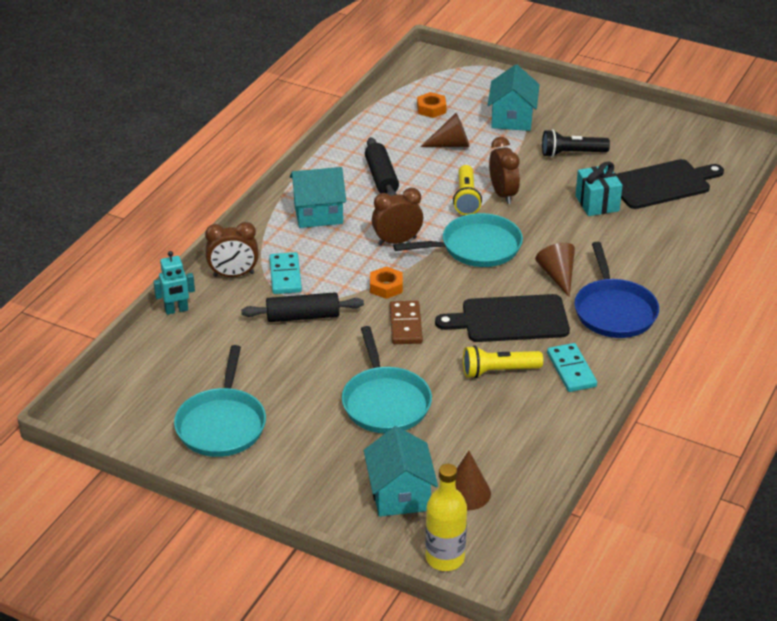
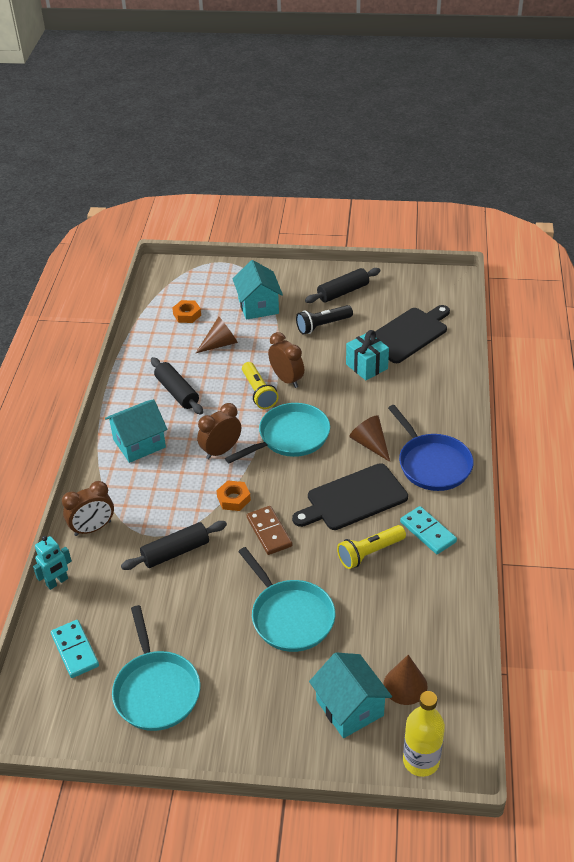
camera: 20 degrees left, 5 degrees up
(285, 276) = (140, 515): turquoise domino -> turquoise domino (75, 650)
(613, 127) = (343, 292): none -> black rolling pin

